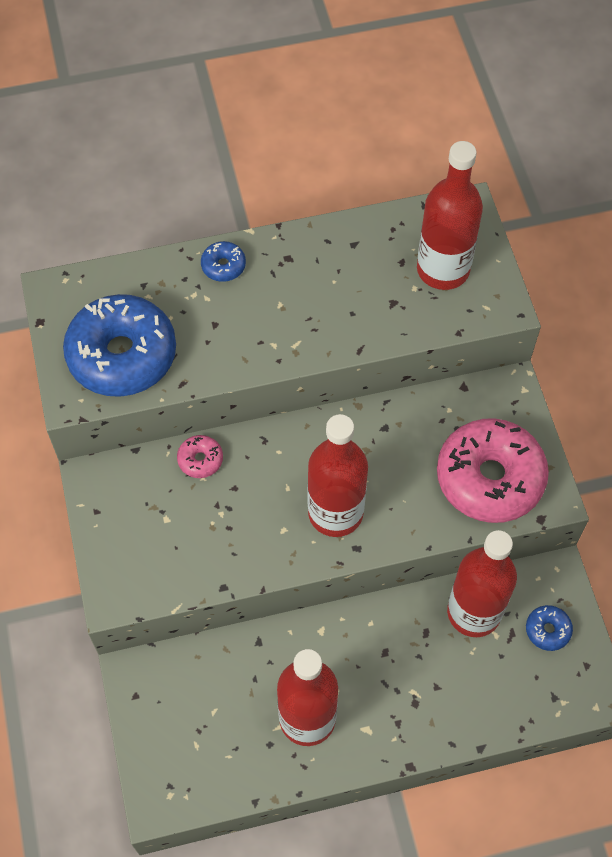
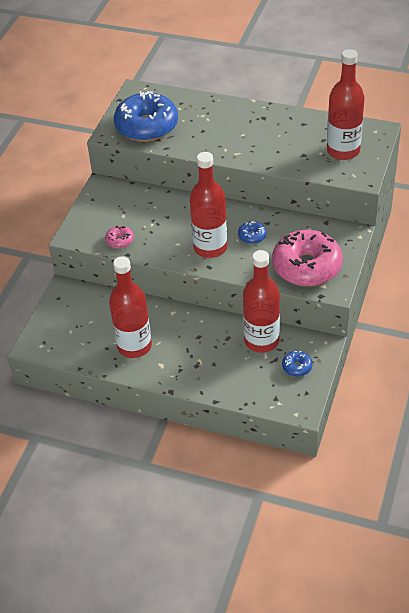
camera: 35 degrees right, 15 degrees down
(200, 460) = (160, 198): pink donut -> pink donut (120, 240)
(223, 266) = (227, 109): blue donut -> blue donut (252, 236)

